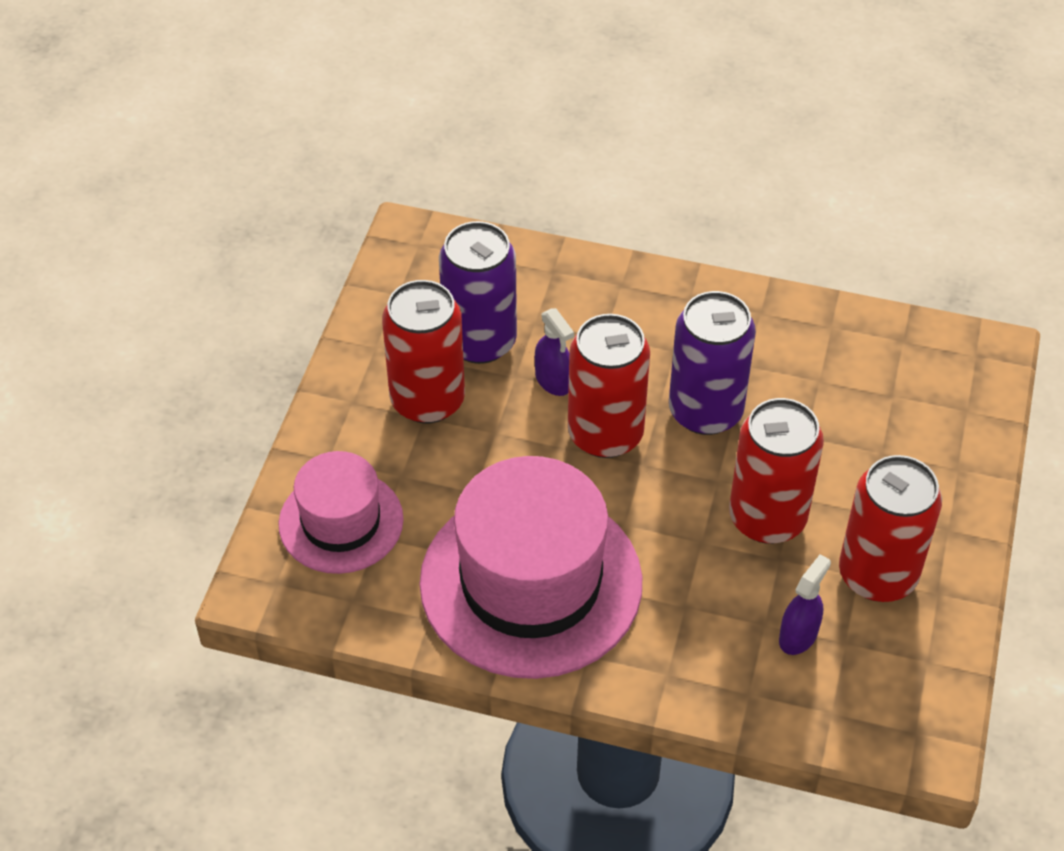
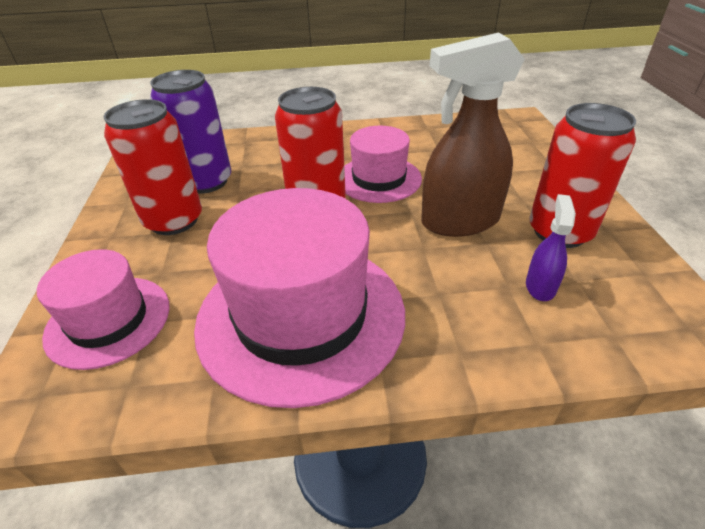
camera: 20 degrees left, 10 degrees down
(553, 381) = (266, 189): purple spray bottle -> none
(705, 411) = (379, 179): purple can -> pink hat
(767, 518) = (459, 221): red can -> brown spray bottle

